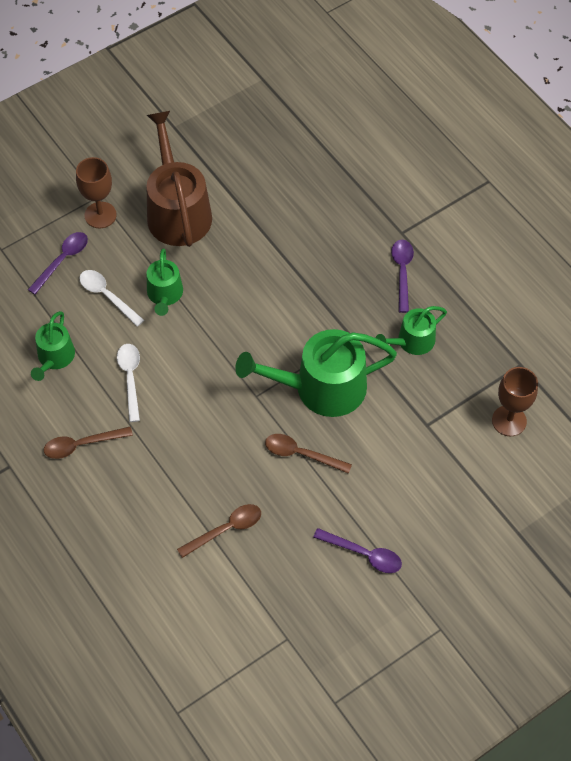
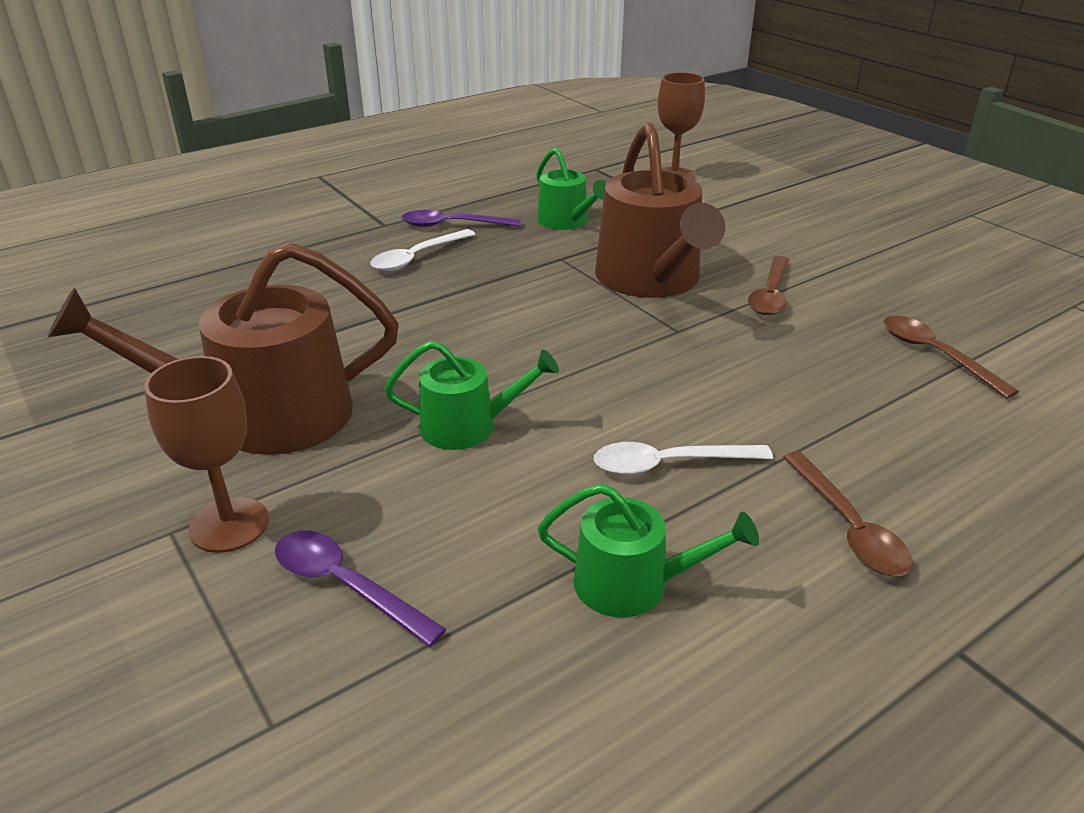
camera: 90 degrees left, 25 degrees down
(107, 296) = (462, 505): white spoon -> white spoon (417, 257)
(321, 388) = (651, 280): green watering can -> brown watering can
(364, 554) = (904, 254): purple spoon -> none

